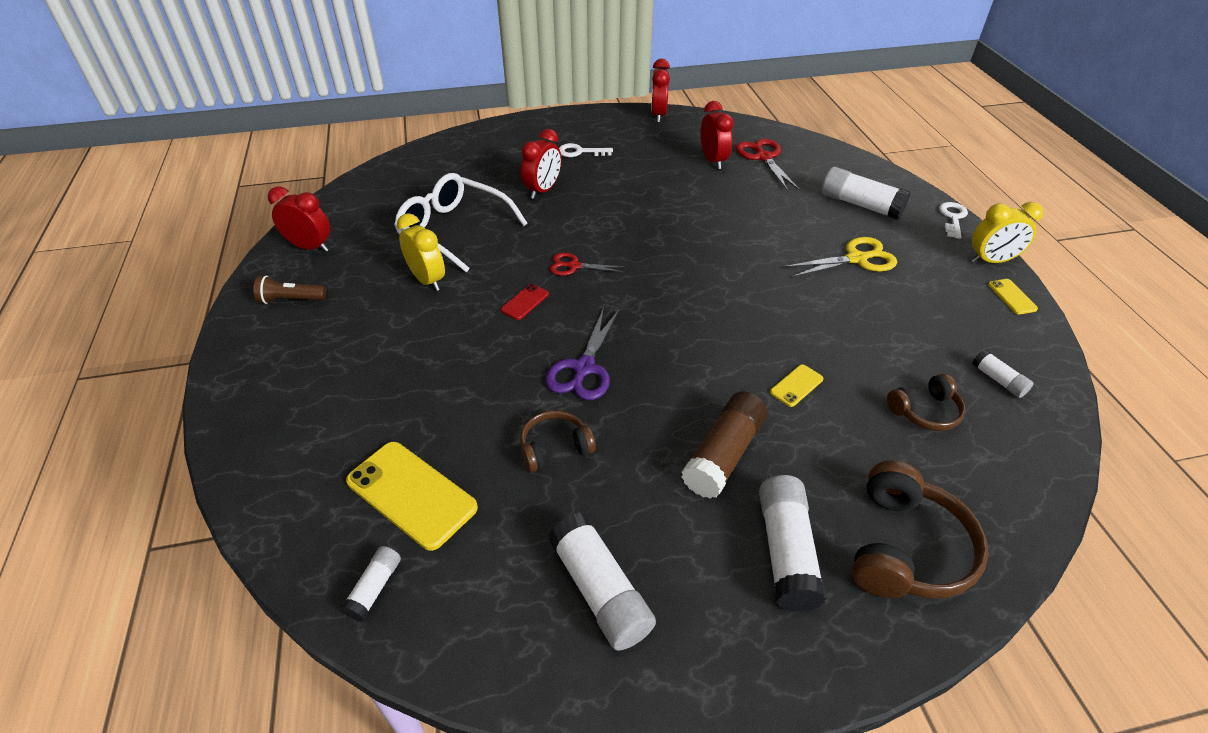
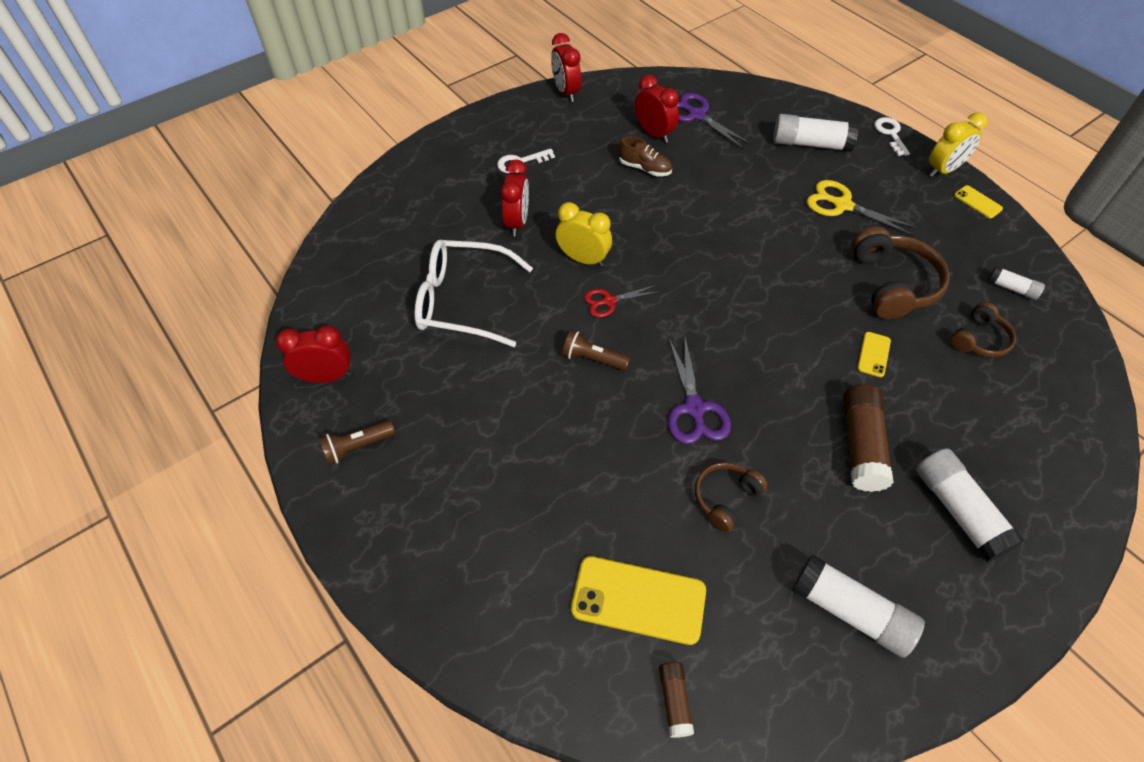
camera: 25 degrees left, 10 degrees up
(374, 588) = (674, 701): white glue stick -> brown glue stick
(427, 280) = (481, 370): yellow clock -> yellow clock (583, 259)
(525, 302) = (592, 359): red phone -> brown flashlight
(684, 182) = (644, 168): none -> brown shoe
(763, 157) = (696, 115): red scissors -> purple scissors
(856, 259) = (842, 205): yellow scissors -> yellow scissors turned 105 degrees counterclockwise
(906, 548) = (1035, 469): brown headphones -> brown headphones (892, 284)

